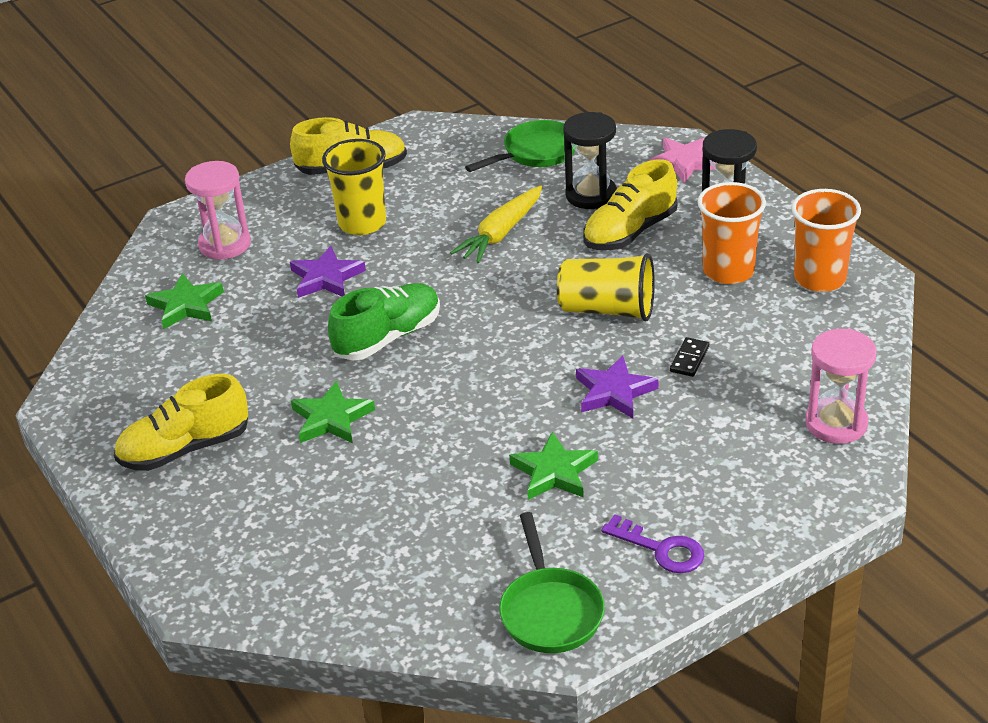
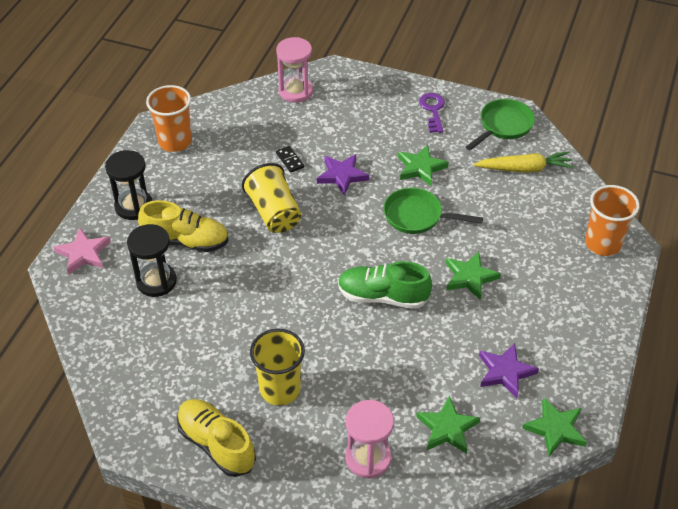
camera: 130 degrees left, 10 degrees up
(87, 376) = (555, 429): none -> green star
(185, 449) = (555, 327): yellow shoe -> none
(326, 278) = (354, 368): purple star -> purple star (505, 372)
(501, 234) = (235, 304): yellow carrot -> yellow carrot (524, 169)
(536, 153) = (120, 341): green pan -> green pan (417, 216)
(689, 359) = (290, 160): black domino -> black domino turned 75 degrees clockwise
(728, 271) = (195, 180): orange cup -> orange cup (603, 243)

